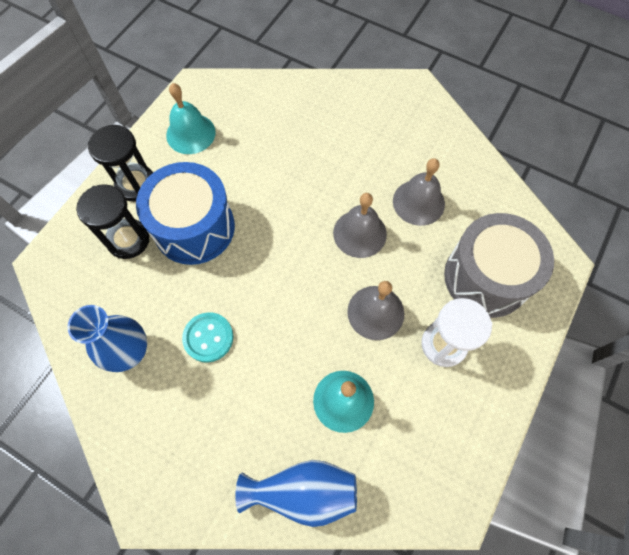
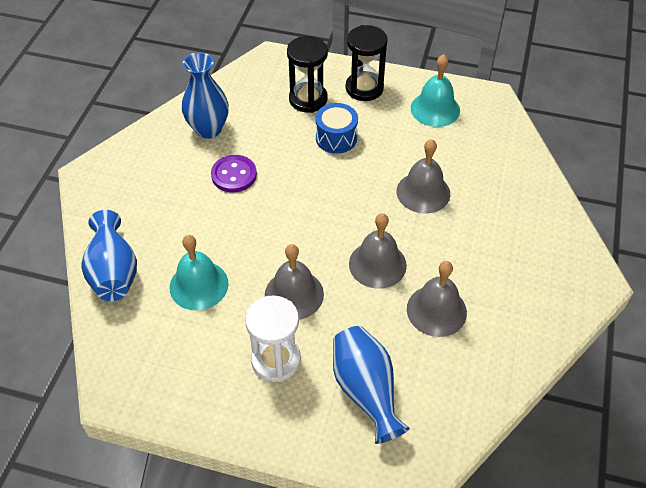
camera: 75 degrees right, 15 degrees down
(194, 227) = (336, 138): blue drum -> blue drum, size x0.54
(208, 337) = (234, 175): turquoise button -> purple button
(289, 174) = (423, 192): none -> grey bell
(486, 277) = (366, 390): grey drum -> blue vase

